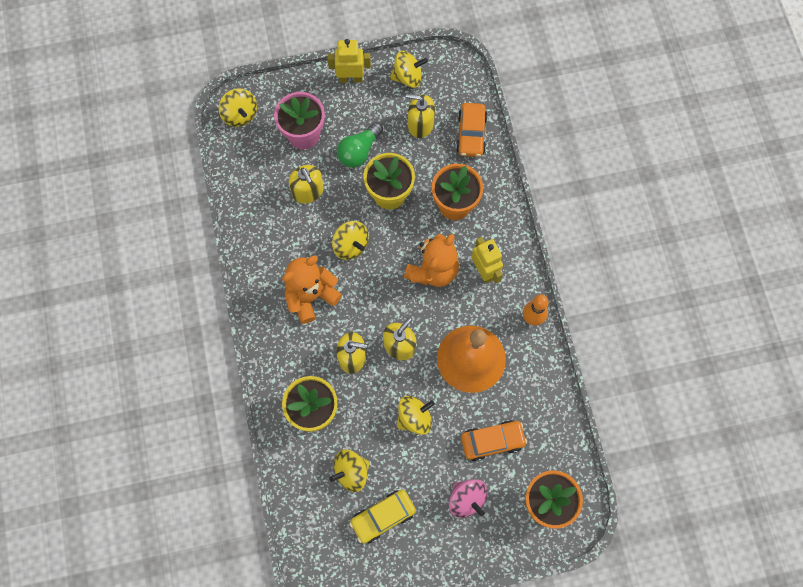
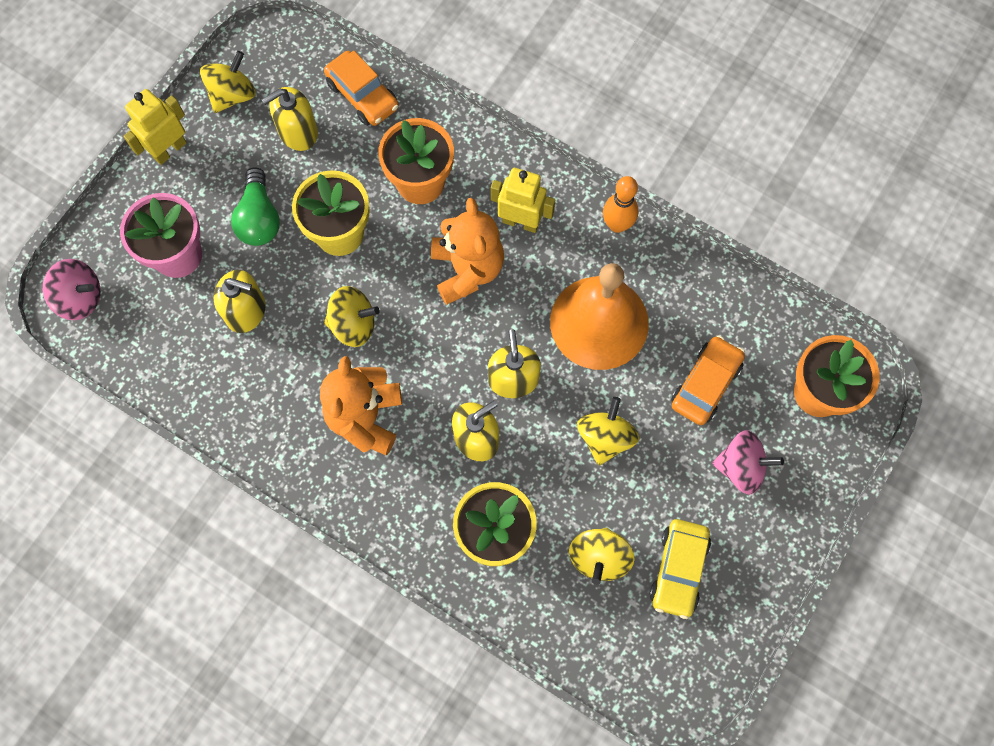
camera: 45 degrees left, 0 degrees up
(240, 115) = (80, 298): yellow spinning top -> pink spinning top

